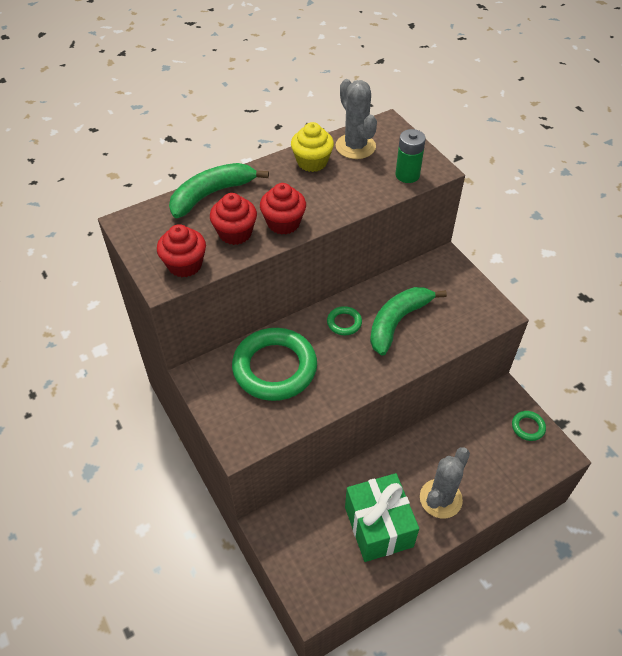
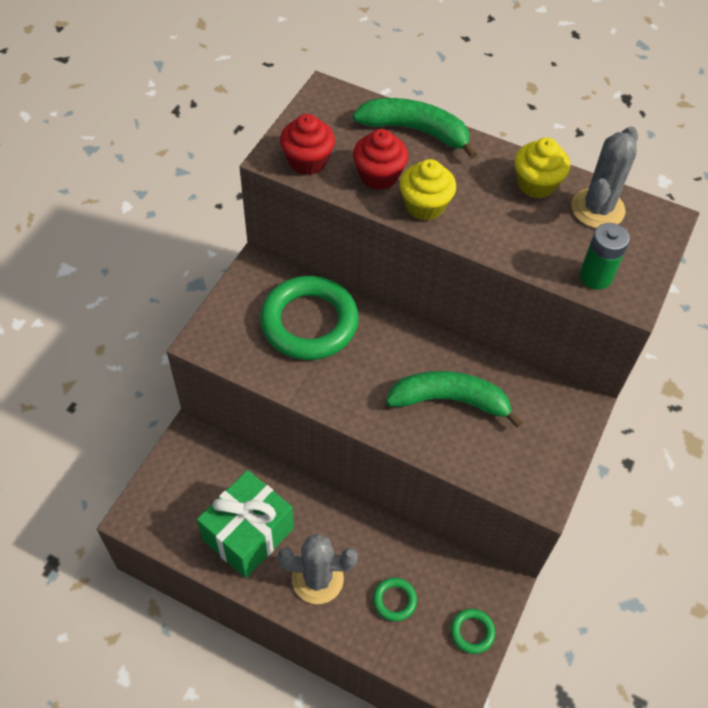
camera: 55 degrees right, 5 degrees up
(283, 223) = (425, 206): red cupcake -> yellow cupcake
(344, 323) = (410, 352): green ring -> green ring (394, 600)

